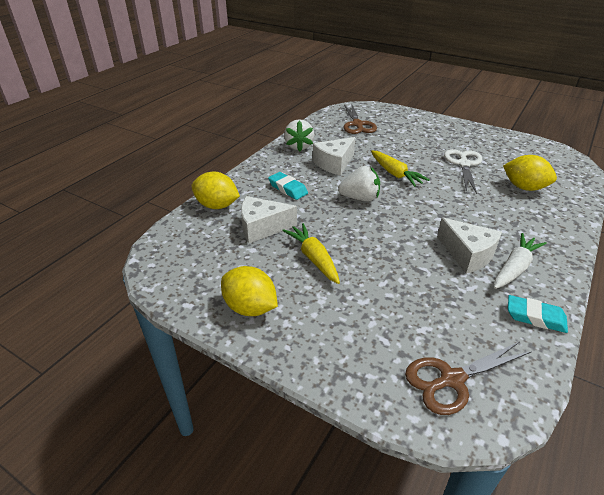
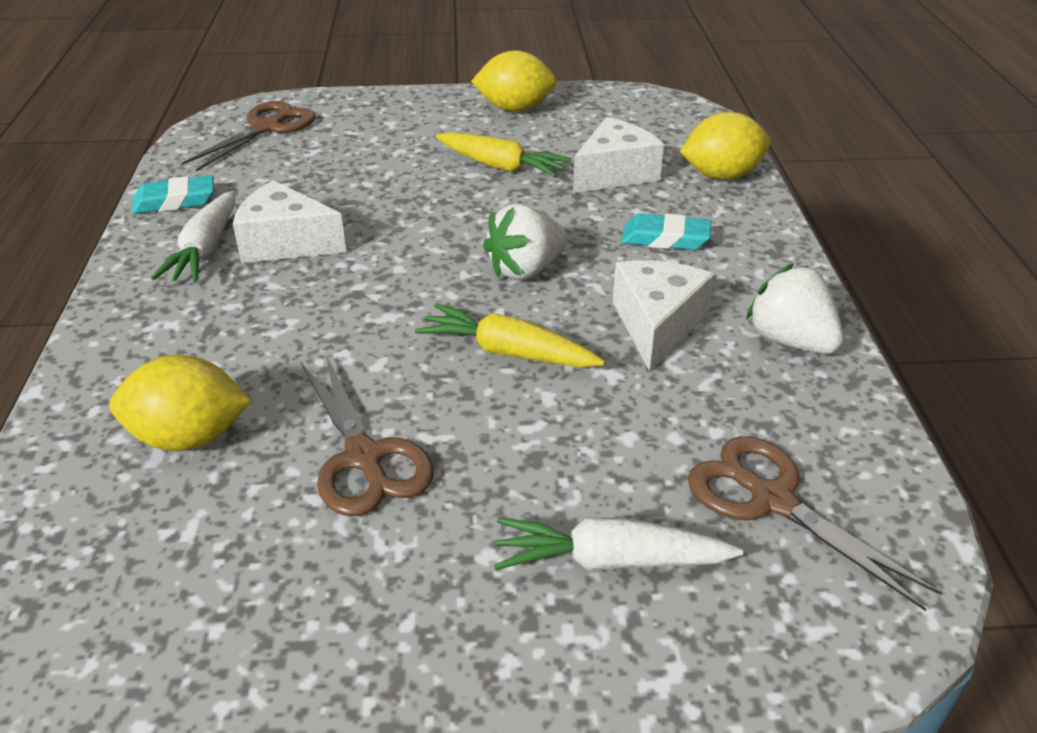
camera: 145 degrees right, 0 degrees up
(409, 128) = (610, 560): none -> white carrot
(464, 164) = (364, 458): white scissors -> brown scissors

